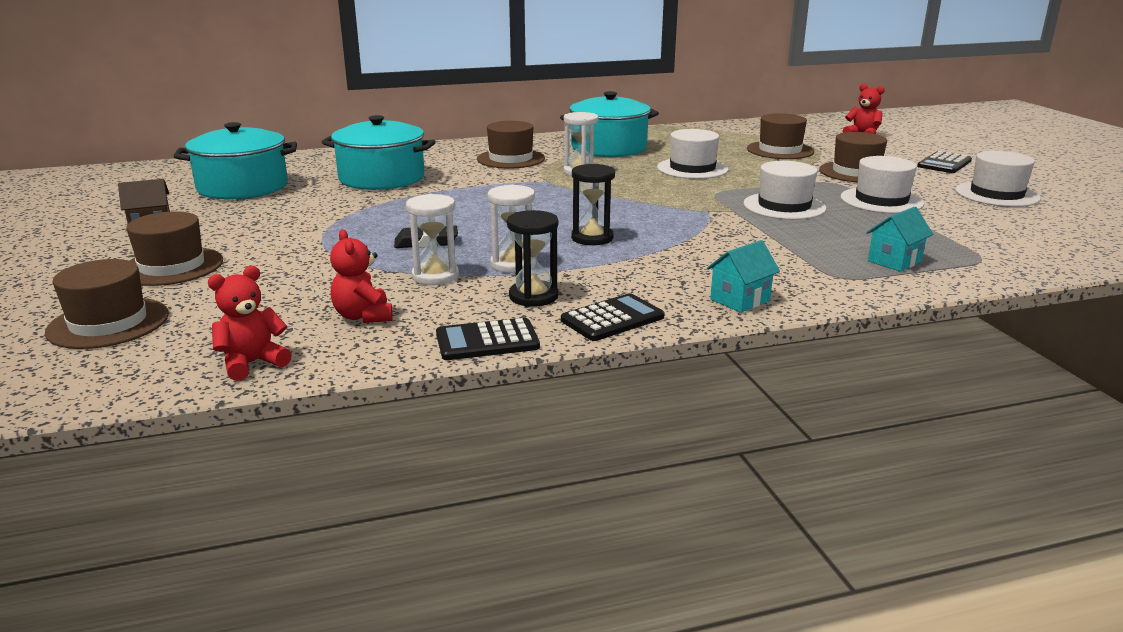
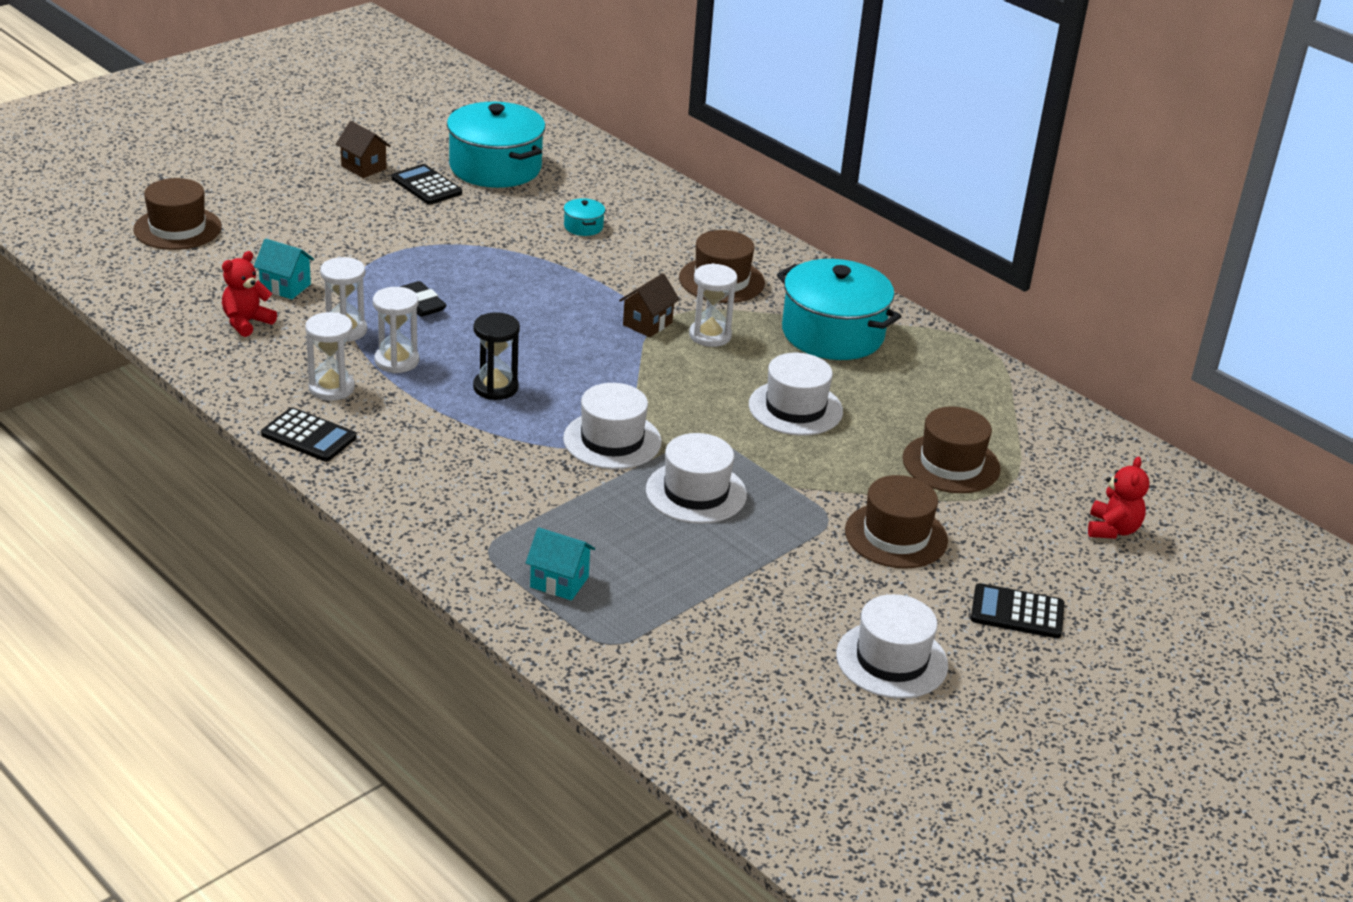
camera: 60 degrees right, 10 degrees up
(172, 266) = (288, 210): brown hat -> none
(252, 363) = (148, 305): red teddy bear -> none
(382, 178) = (583, 227): turquoise pot -> turquoise pot, size x0.41
(487, 341) = (234, 387): black calculator -> black calculator (426, 186)
(533, 296) = (331, 388): black hourglass -> white hourglass
(546, 184) = (647, 324): none -> brown house
(740, 300) = (390, 496): turquoise house -> turquoise house (285, 287)
(881, 200) = (780, 563): white hat -> white hat (612, 440)

